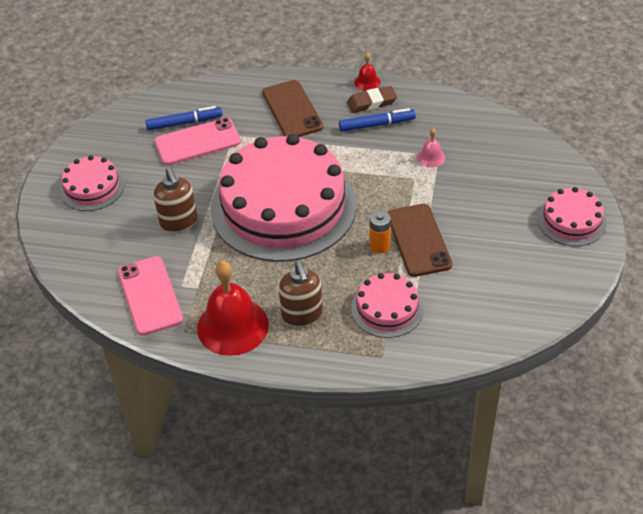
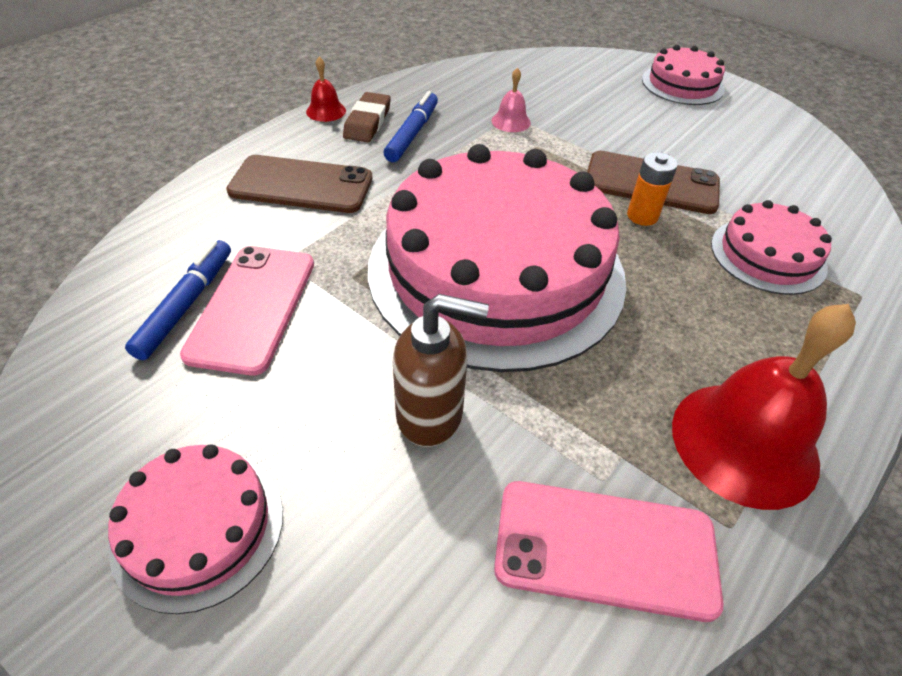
camera: 65 degrees left, 0 degrees up
(302, 315) = (749, 343): brown soap dispenser -> none

